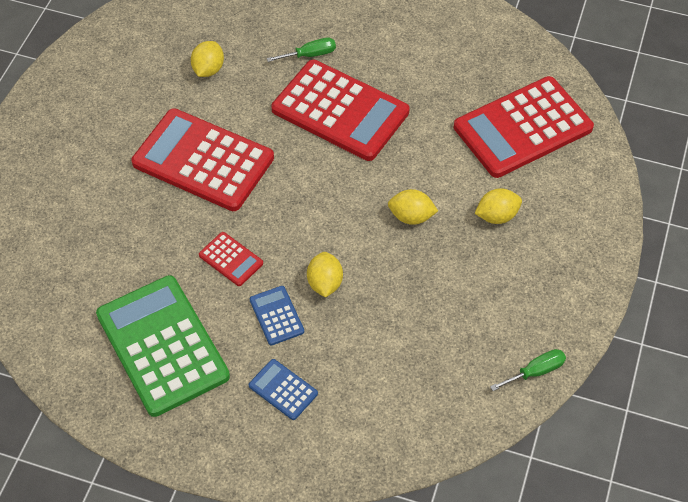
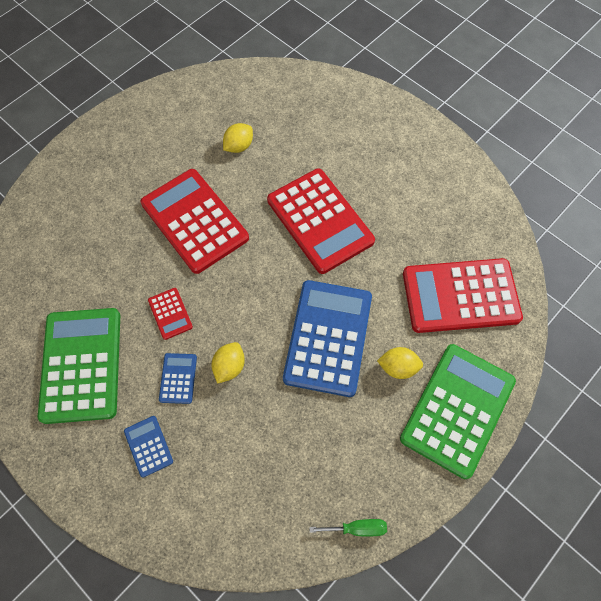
camera: 25 degrees right, 10 degrees up
(310, 55) = (322, 163): green screwdriver -> none
(411, 217) = (328, 337): yellow lemon -> blue calculator
(574, 230) = (457, 409): none -> green calculator

